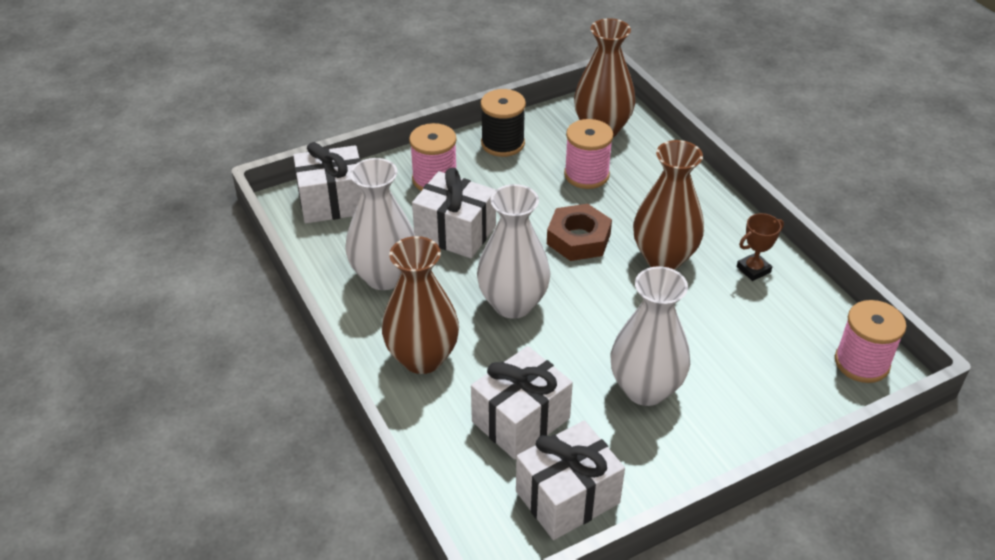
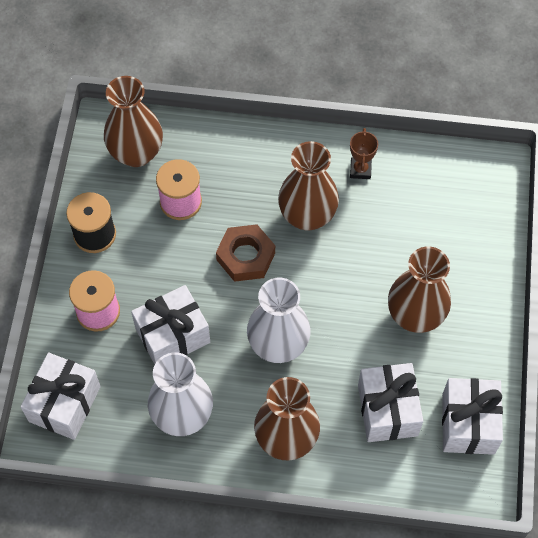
camera: 55 degrees left, 20 degrees up
(645, 389) = (415, 315): white vase -> brown vase
(861, 362) = (483, 174): pink spool -> none

